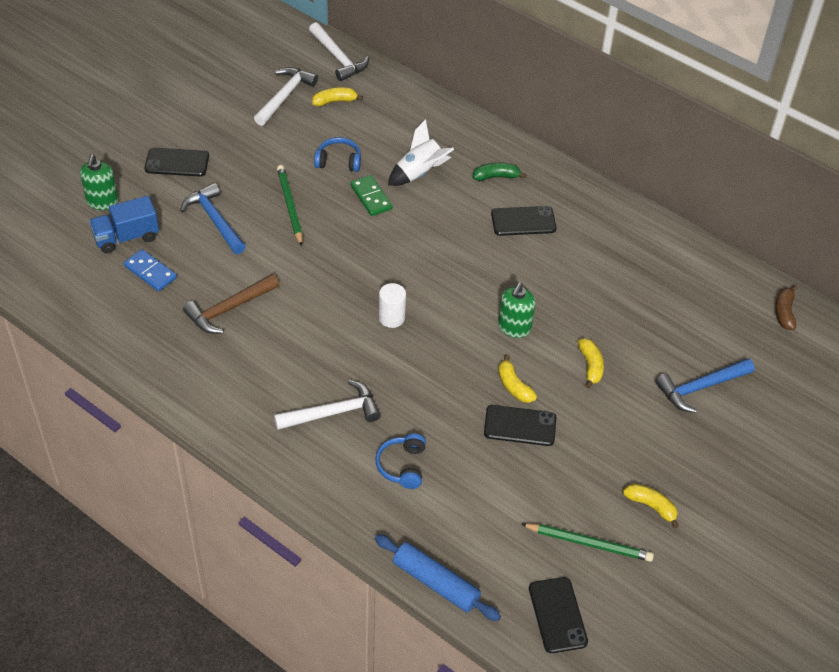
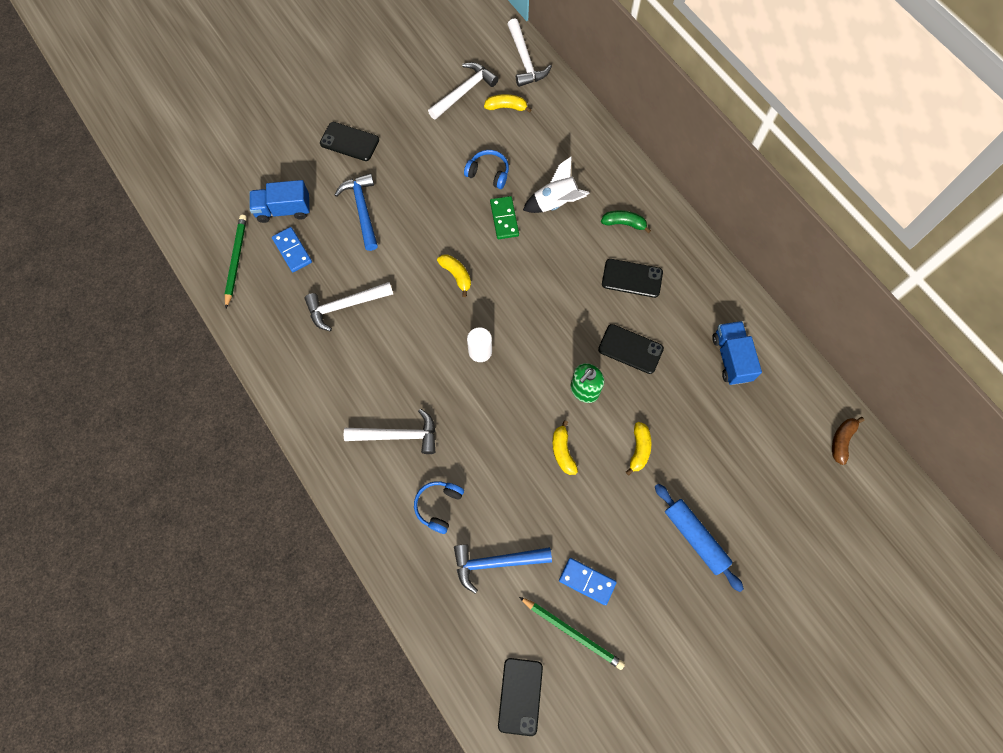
camera: 20 degrees right, 20 degrees up
(102, 201) = (275, 168): green soap dispenser -> none
(229, 309) = (345, 306): brown hammer -> white hammer
(290, 206) = (430, 211): green pencil -> green pencil (236, 260)
(435, 583) = (427, 631): blue rolling pin -> blue rolling pin (695, 537)
(520, 426) = (554, 494): black phone -> black phone (630, 349)
(585, 494) = (587, 581): none -> blue domino
(649, 267) = (731, 358): none -> blue truck
(651, 506) = (641, 611): yellow banana -> yellow banana (456, 275)
(700, 388) = (731, 500): blue hammer -> blue hammer (495, 562)

